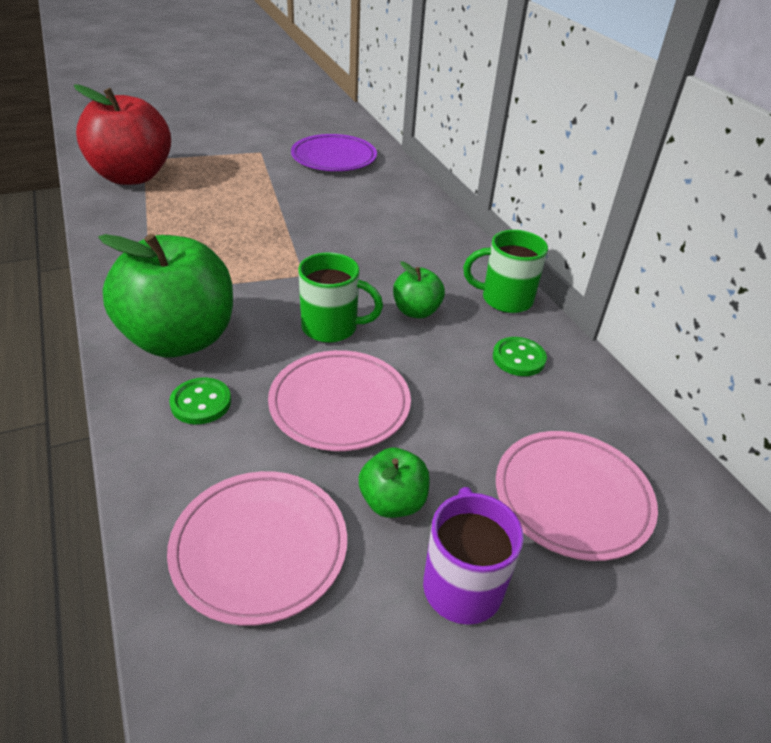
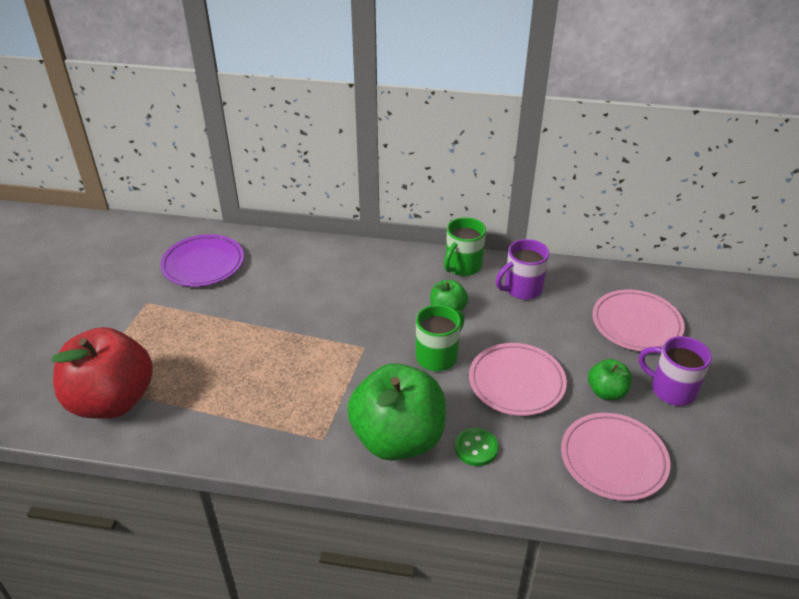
camera: 55 degrees left, 0 degrees up
(518, 358) = (521, 289): green button -> purple mug

